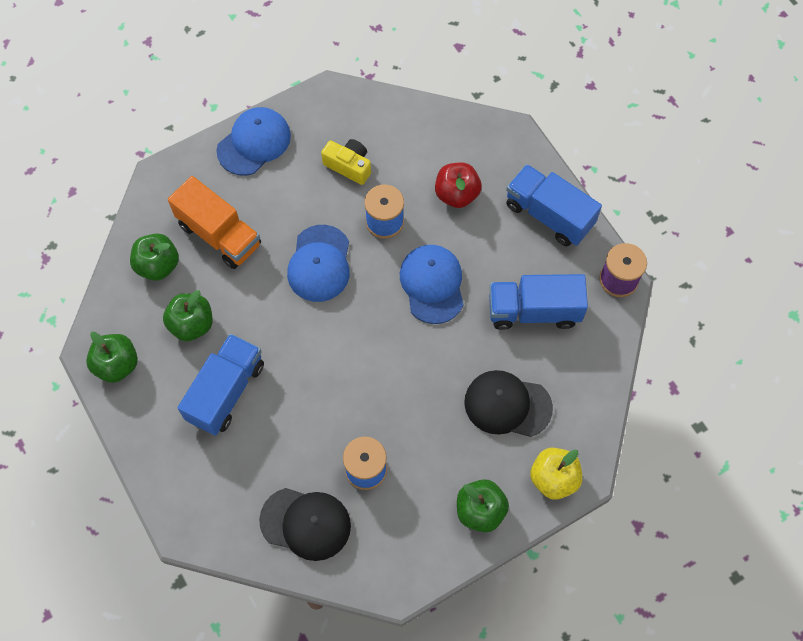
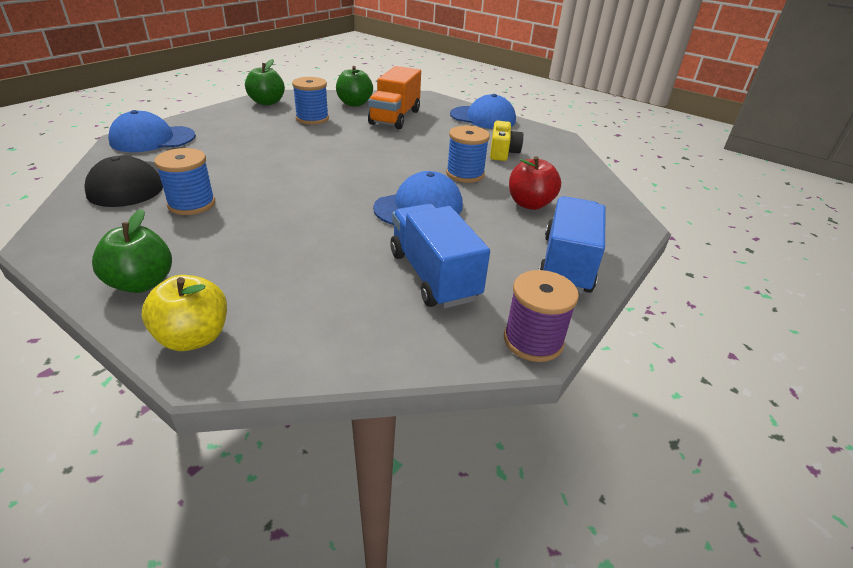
camera: 65 degrees right, 30 degrees down
(192, 324) = (312, 118): green apple -> blue spool
(226, 392) = (258, 136): blue truck -> none
(319, 264) = (399, 154): blue cap -> blue cap (152, 139)
(507, 405) = (295, 278): black cap -> none

